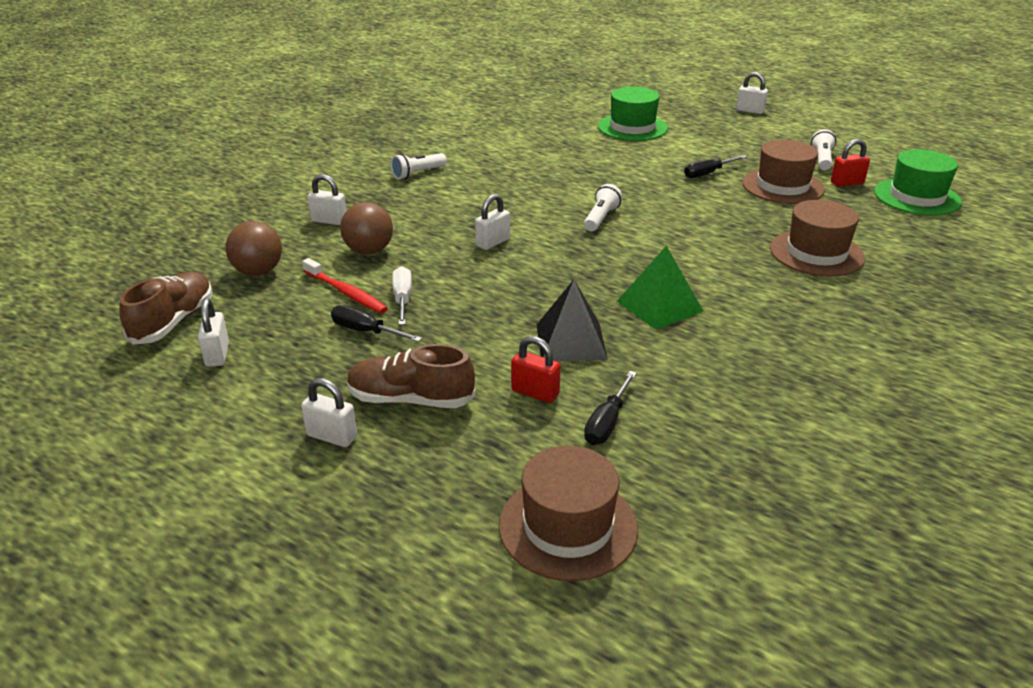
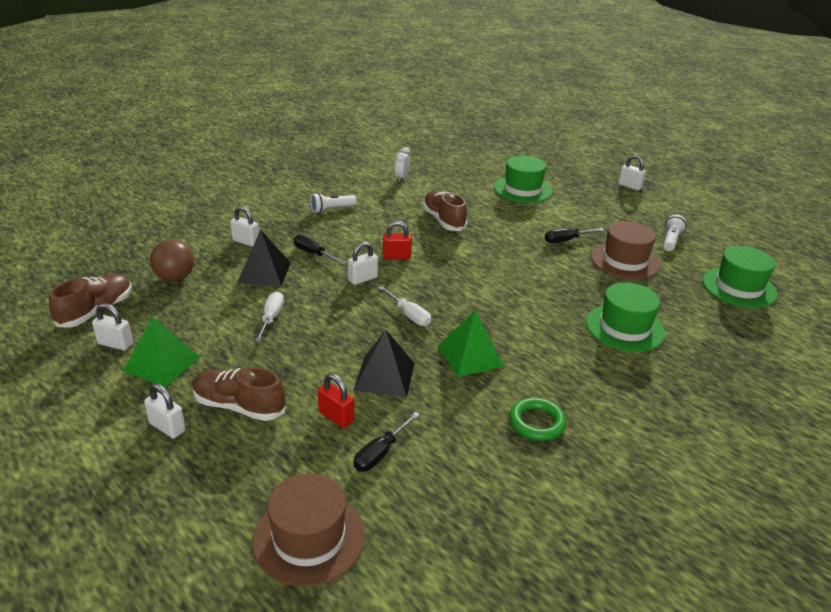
camera: 10 degrees right, 0 degrees up
(217, 354) = (115, 344): white padlock -> white padlock turned 75 degrees counterclockwise
(289, 368) = (162, 364): none -> green pyramid
(346, 293) = (231, 306): red toothbrush -> none
(366, 331) = (231, 342): black screwdriver -> black screwdriver (313, 254)
(369, 251) = (264, 272): brown ball -> black pyramid
(486, 131) = (402, 178): none -> white clock
(557, 170) = (443, 220): none -> brown shoe
(567, 273) = (409, 315): none -> white screwdriver
(601, 218) = (458, 269): white flashlight -> none
(769, 363) = (536, 423): none -> green ring
(816, 253) = (625, 328): brown hat -> green hat
(847, 183) = (682, 265): red padlock -> red padlock (396, 256)

